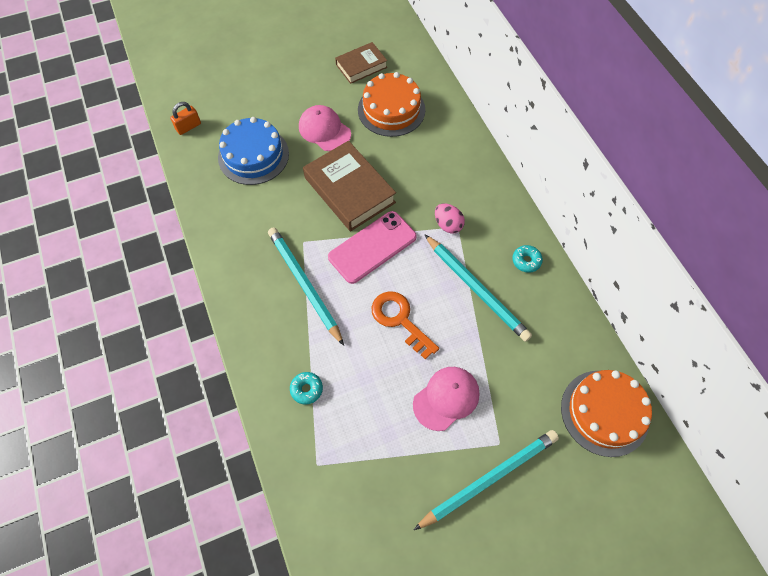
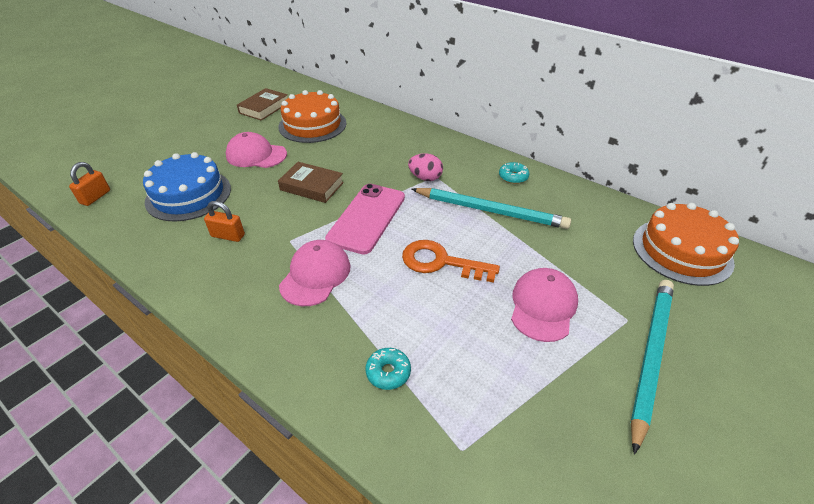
camera: 30 degrees left, 20 degrees down
(263, 215) = (228, 236): none -> orange padlock
(304, 285) = (315, 275): turquoise pencil -> pink cap
(349, 190) = (312, 186): brown book -> brown book, size x0.60

